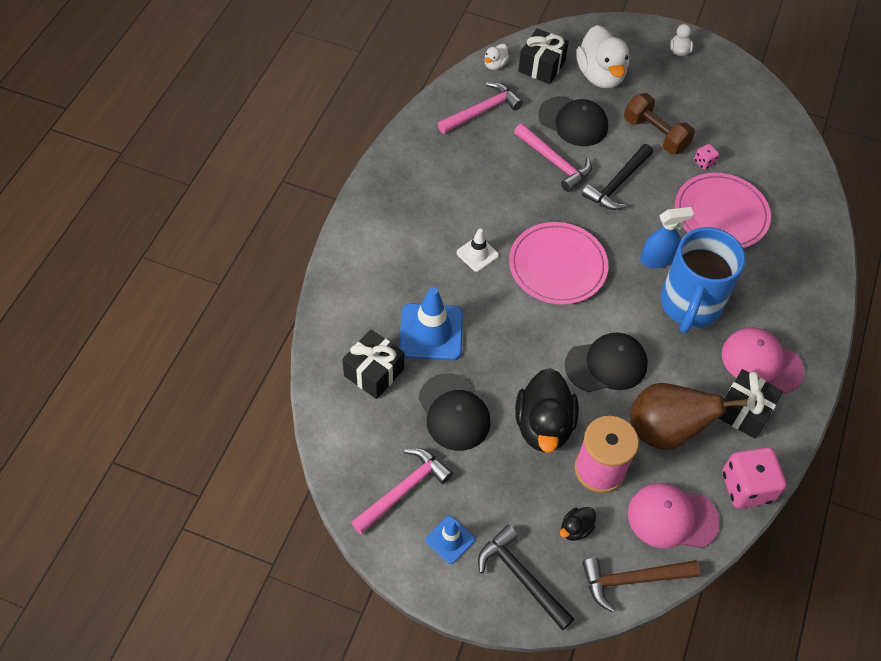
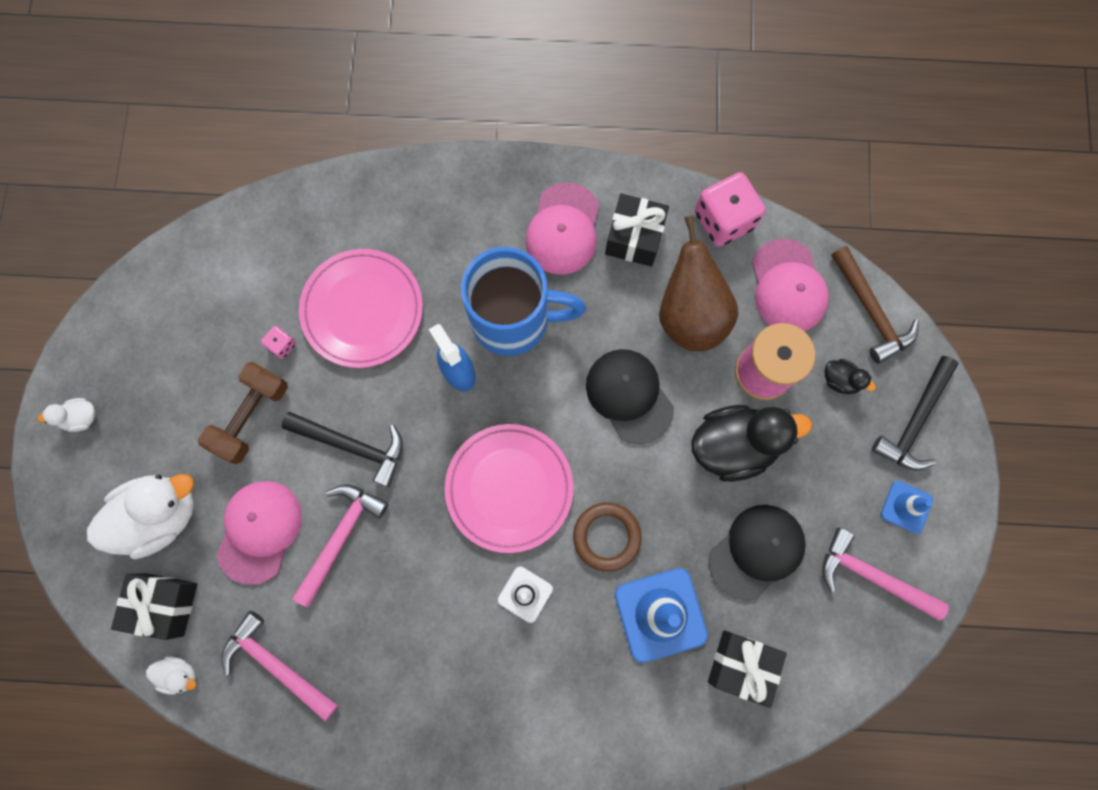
camera: 105 degrees left, 20 degrees up
(501, 316) = (606, 537): none -> brown ring
(573, 121) = (259, 531): black cap -> pink cap

